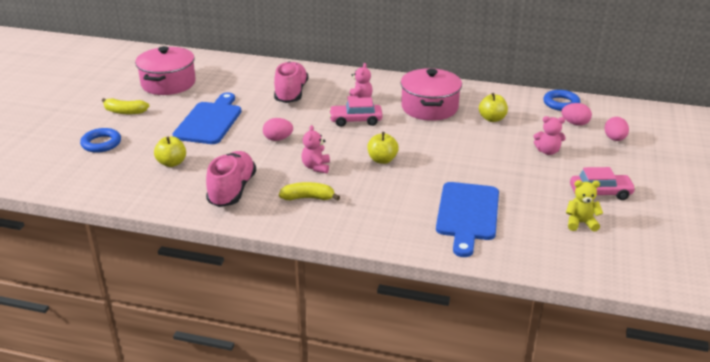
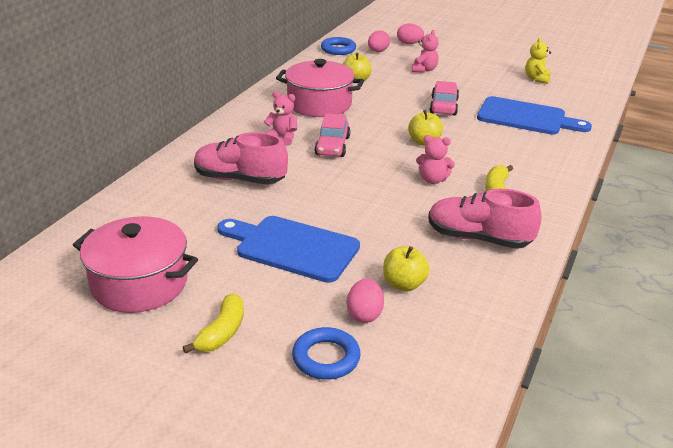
camera: 80 degrees left, 0 degrees up
(278, 139) = (360, 198): pink egg -> pink egg (364, 314)
(600, 193) = (493, 64): pink car -> pink car (443, 106)

